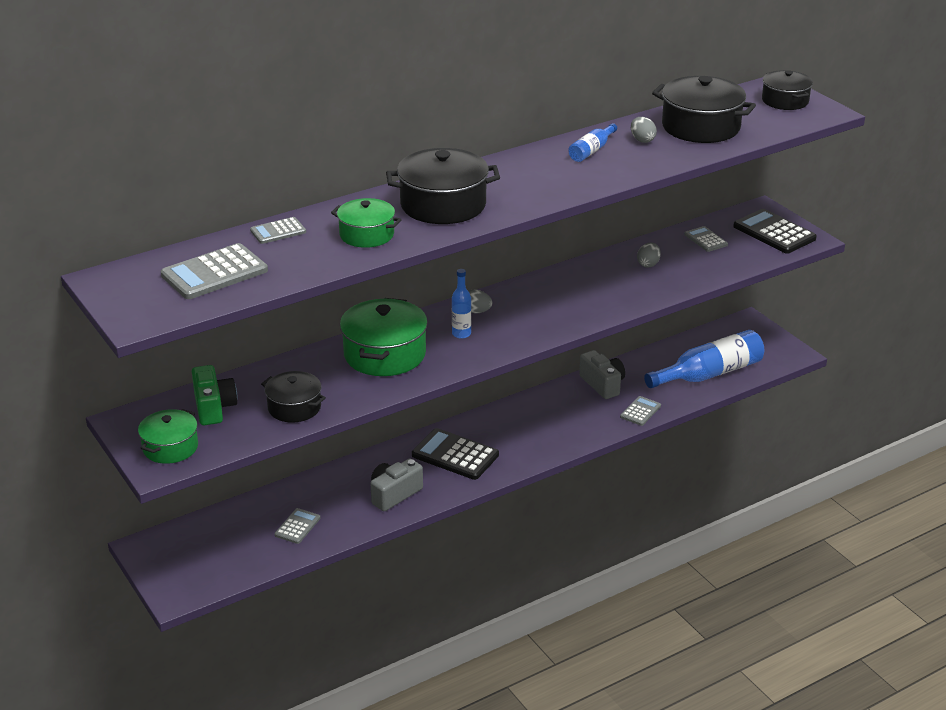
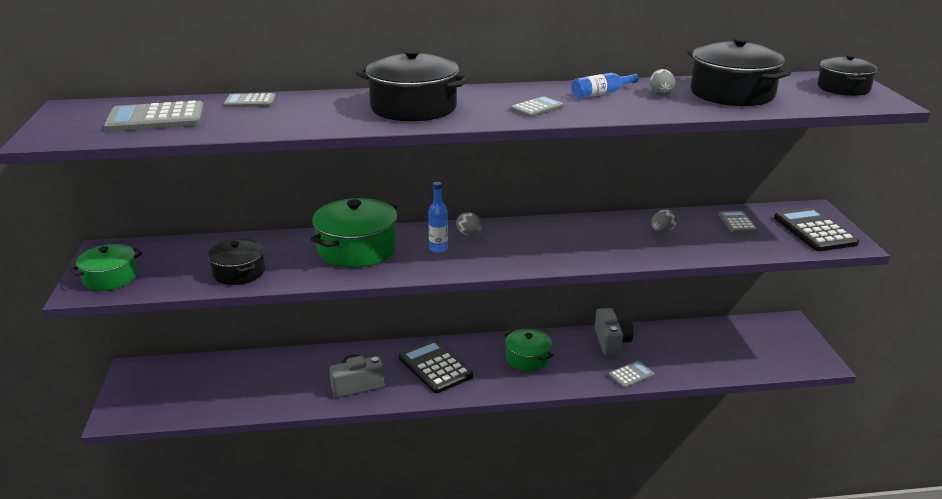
camera: 25 degrees right, 5 degrees down
(213, 407) = (179, 256): green camera -> none
(297, 526) = (258, 389): grey calculator -> grey calculator (537, 108)
(367, 235) = (318, 116): green pot -> green pot (527, 359)
(709, 373) = (722, 359): blue bottle -> none

